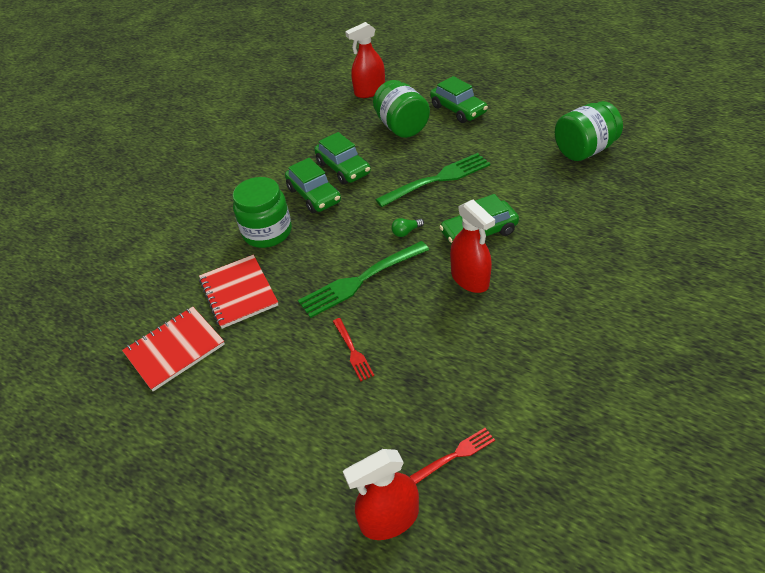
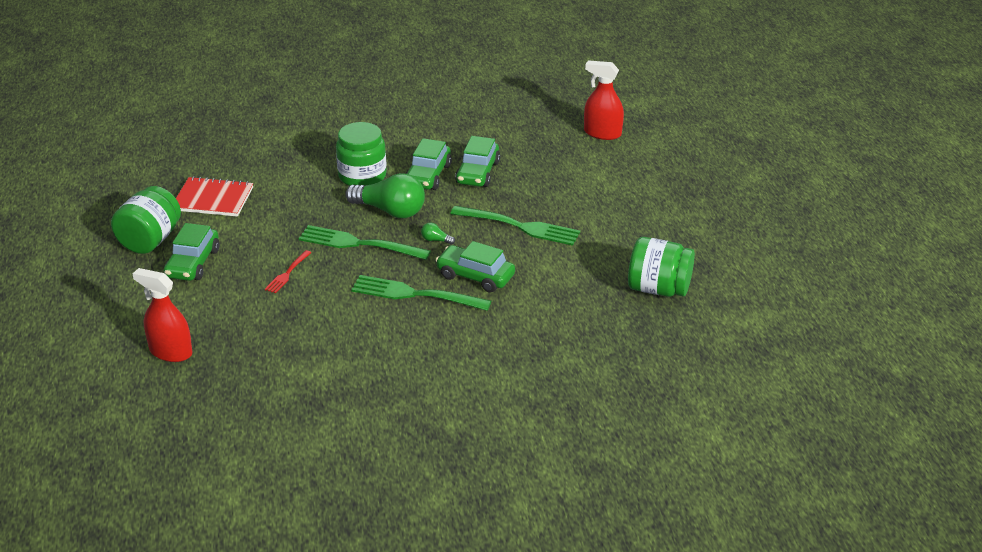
camera: 45 degrees right, 10 degrees down
(239, 292) = (289, 196): red notebook -> none
(336, 239) = (390, 211): none -> green light bulb
(402, 127) = (570, 175): green jar -> green jar (150, 240)
(455, 455) = (243, 358): red fork -> none
(458, 110) = (635, 193): green car -> green car (193, 263)
(470, 279) = (416, 294): red spray bottle -> green fork

